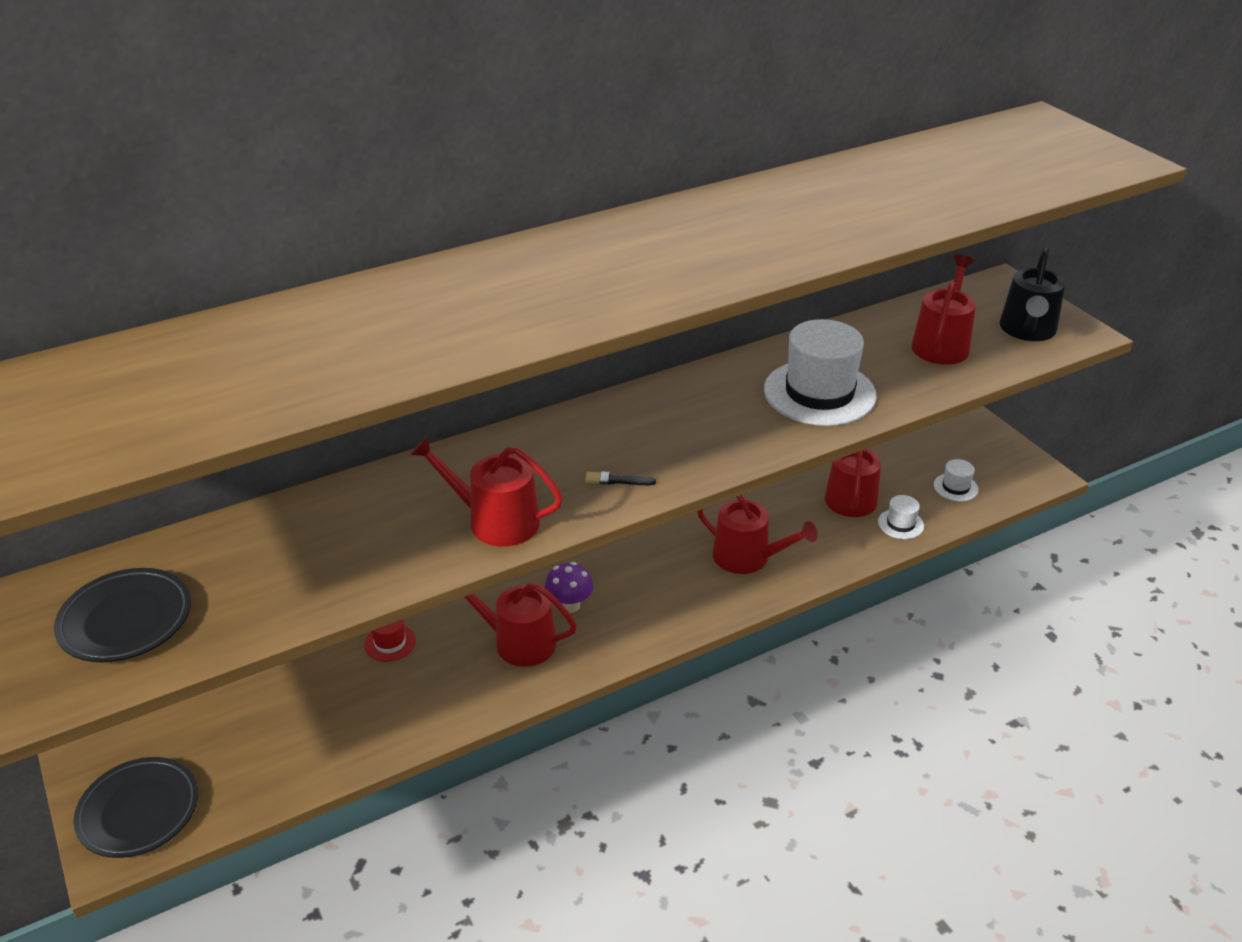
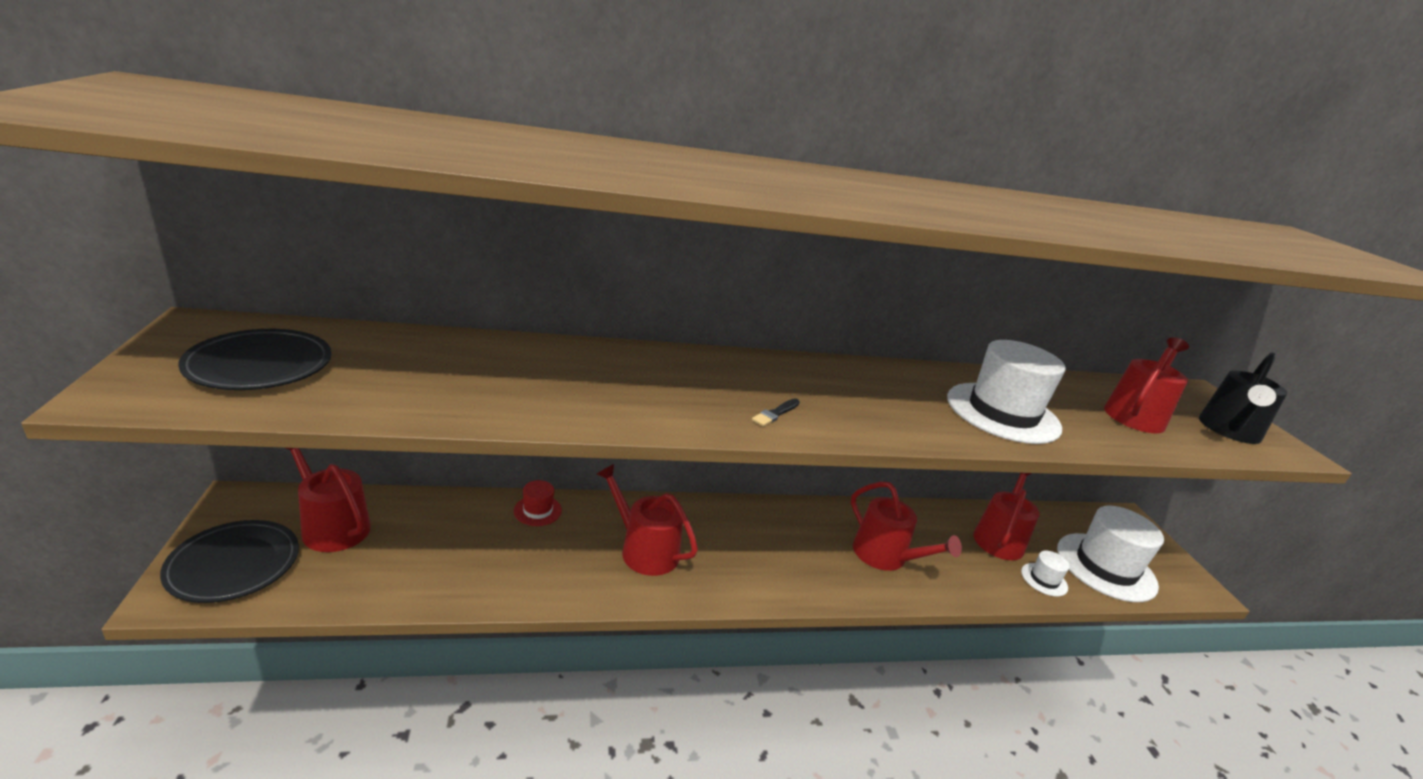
camera: 15 degrees right, 10 degrees down
(495, 521) = (642, 406): red watering can -> red watering can (331, 526)
(569, 605) = (706, 537): purple mushroom -> none
(617, 480) = (775, 413): black brush -> black brush turned 75 degrees counterclockwise
(955, 487) = (1106, 567): white hat -> white hat, size x2.20

